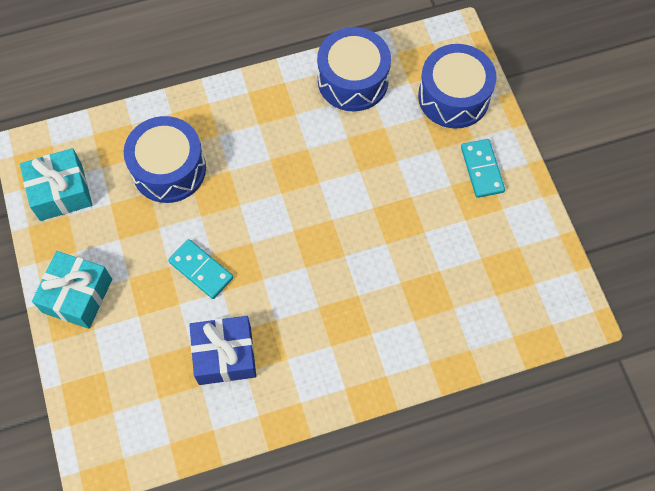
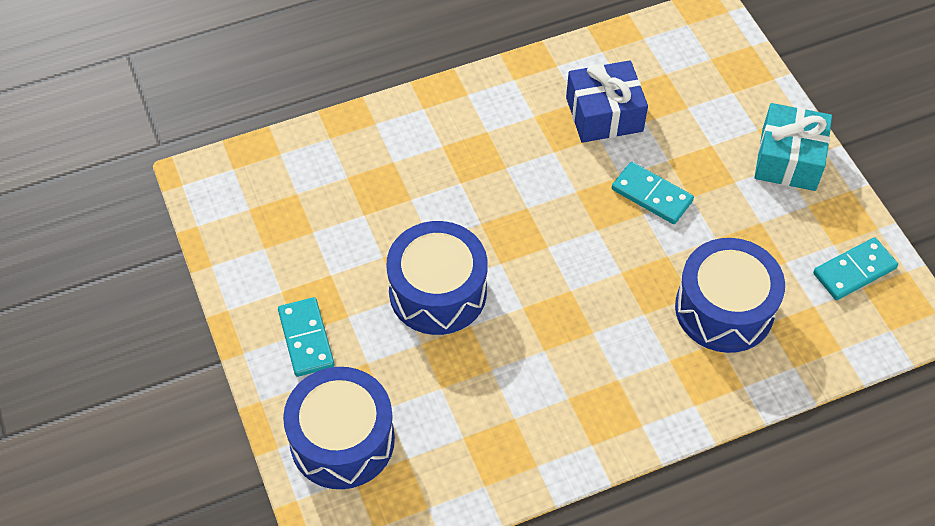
camera: 175 degrees right, 10 degrees down
(61, 192) = (854, 271): turquoise gift -> turquoise domino
(353, 80) = (491, 455): blue drum -> blue drum (438, 292)

